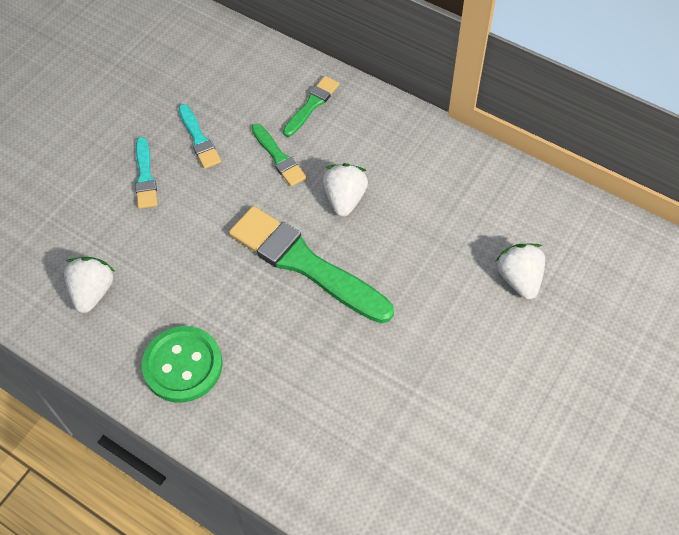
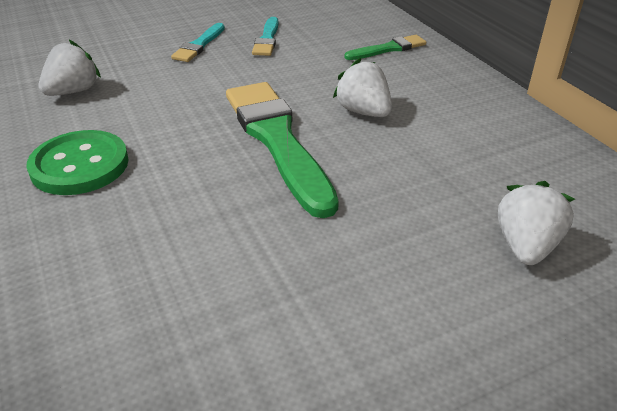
camera: 30 degrees right, 20 degrees down
(279, 157) = (325, 68): green brush -> none
(345, 199) = (363, 112): white strawberry -> white strawberry turned 75 degrees counterclockwise

